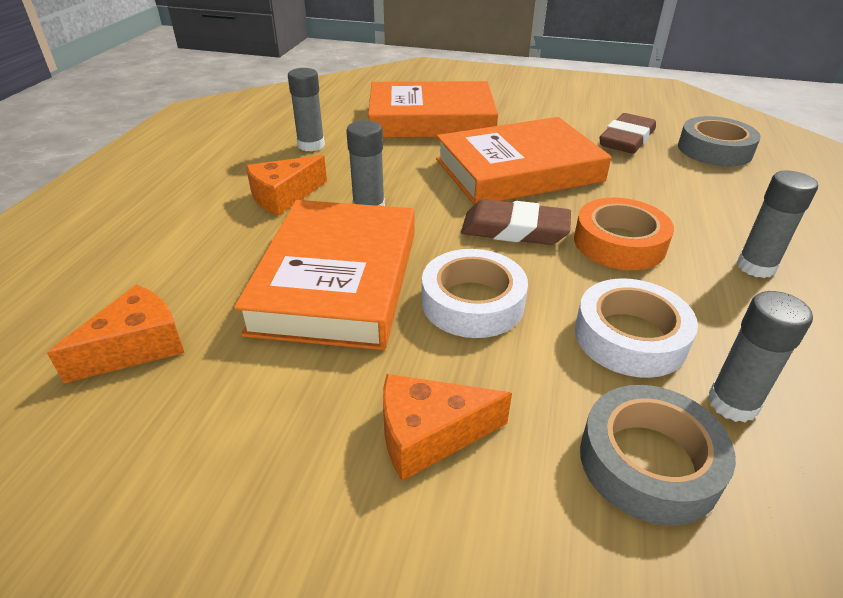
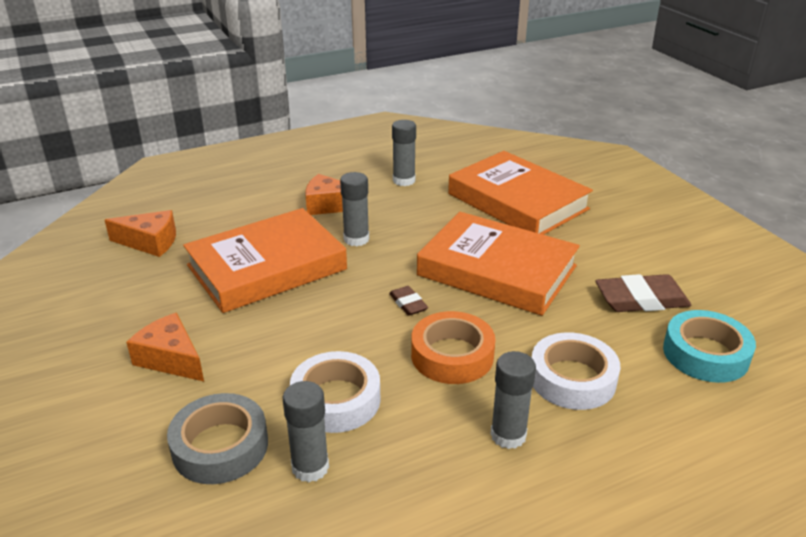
camera: 50 degrees right, 5 degrees down
(472, 302) = (301, 323): white tape -> white tape (572, 379)
(515, 229) = (408, 303): brown eraser -> brown eraser, size x0.53
(714, 150) = (705, 354): grey tape -> turquoise tape

